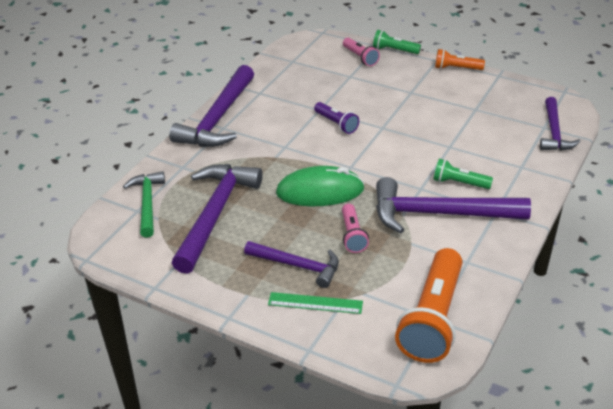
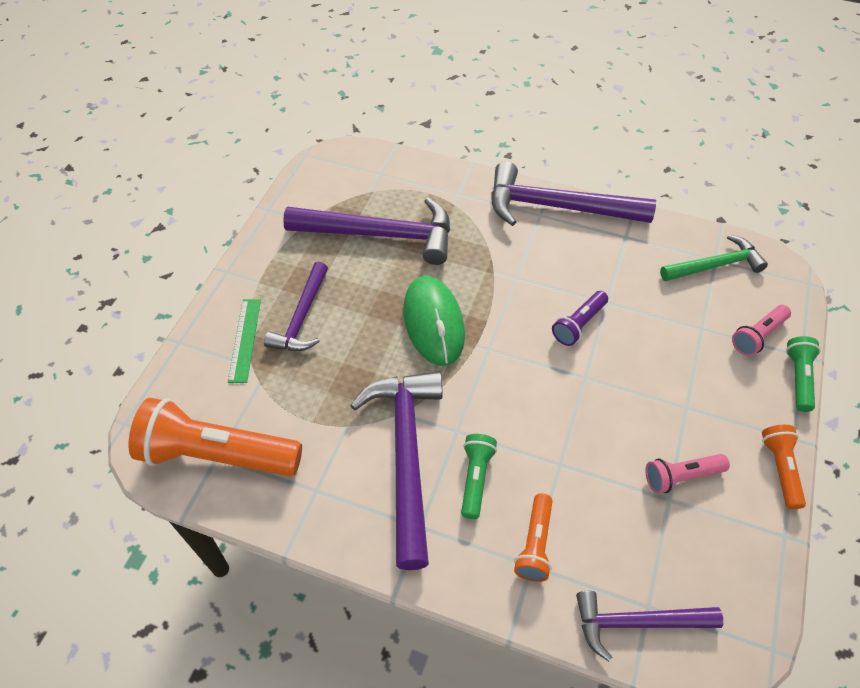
camera: 80 degrees right, 15 degrees up
(147, 203) = (392, 179): green hammer -> green hammer (715, 265)
(353, 235) = (356, 363): pink flashlight -> pink flashlight (681, 477)
(507, 163) = (535, 544): none -> orange flashlight

